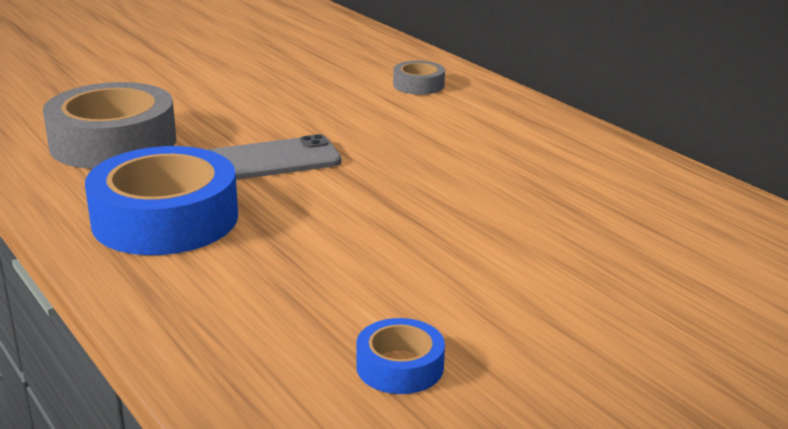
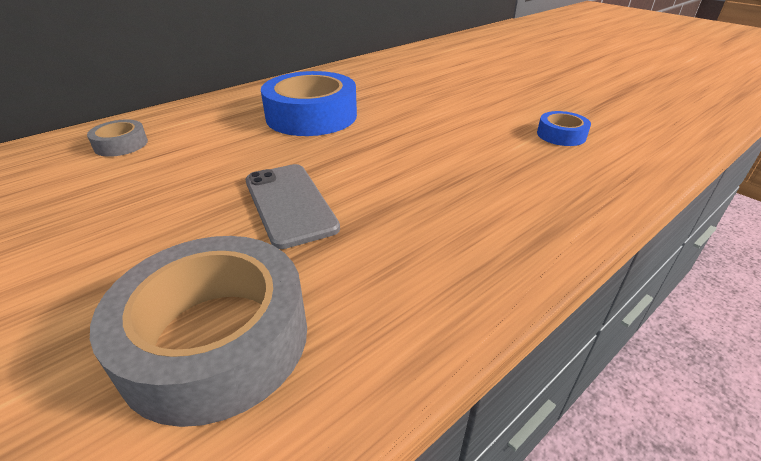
camera: 95 degrees left, 10 degrees up
(165, 219) = (426, 246): blue tape -> blue tape (311, 116)

